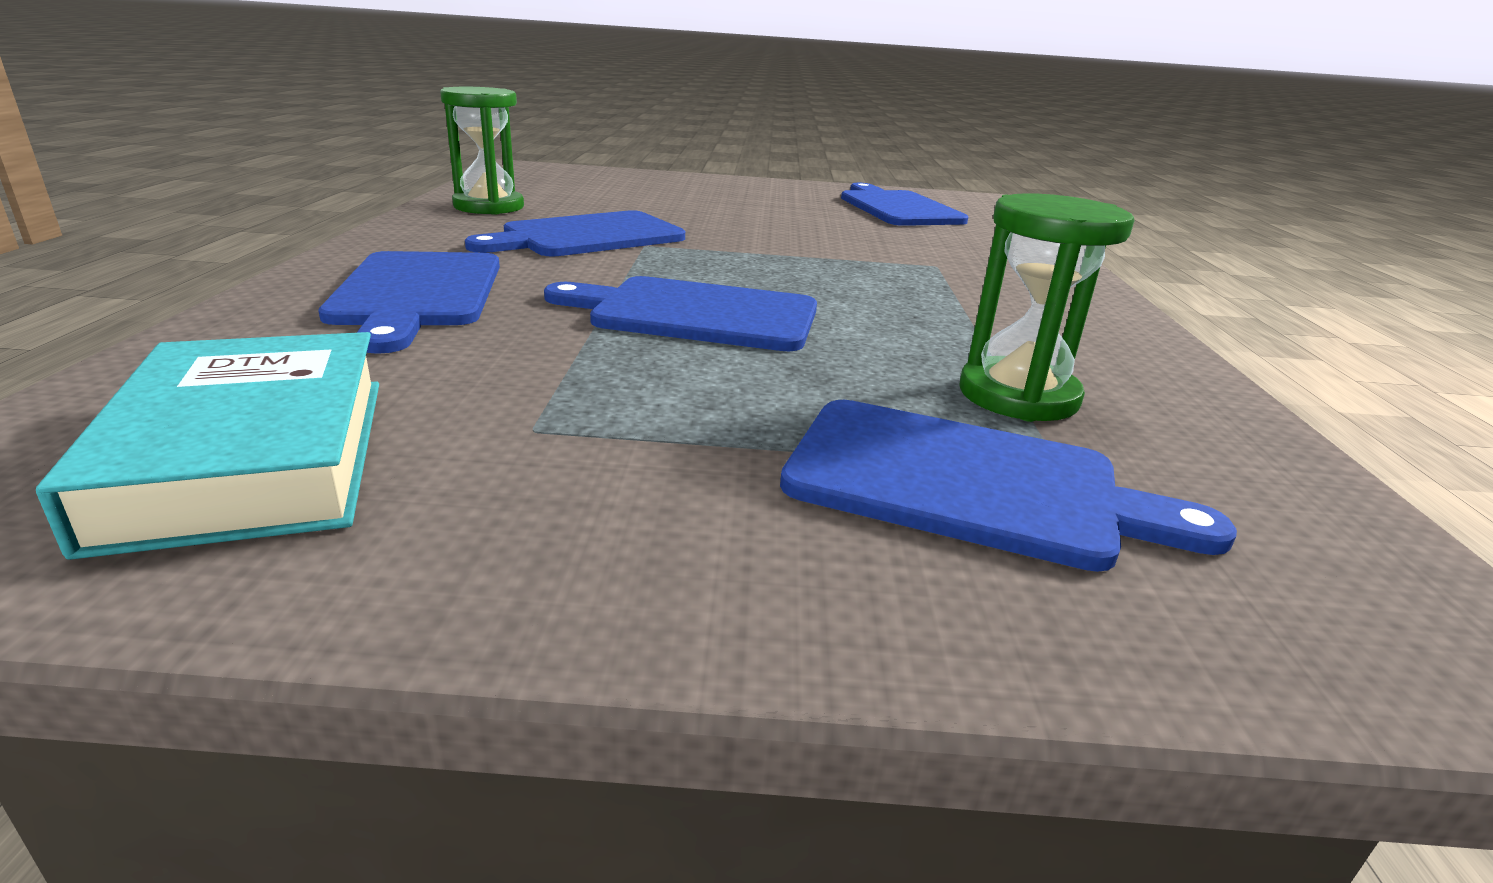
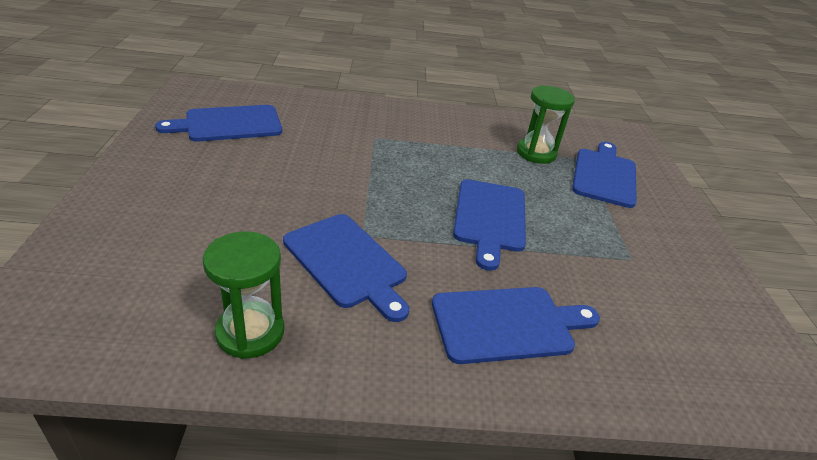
camera: 95 degrees left, 10 degrees up
(253, 456) = (697, 325): turquoise book -> none

